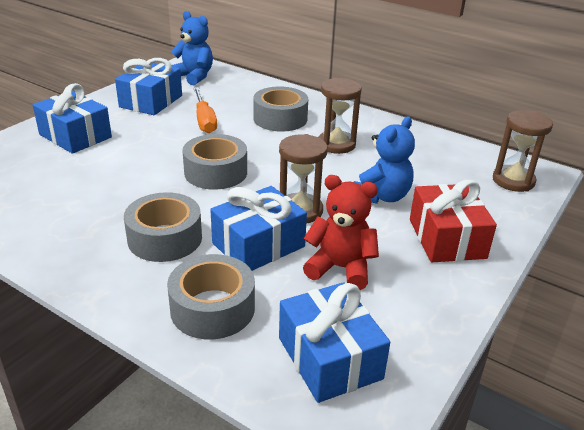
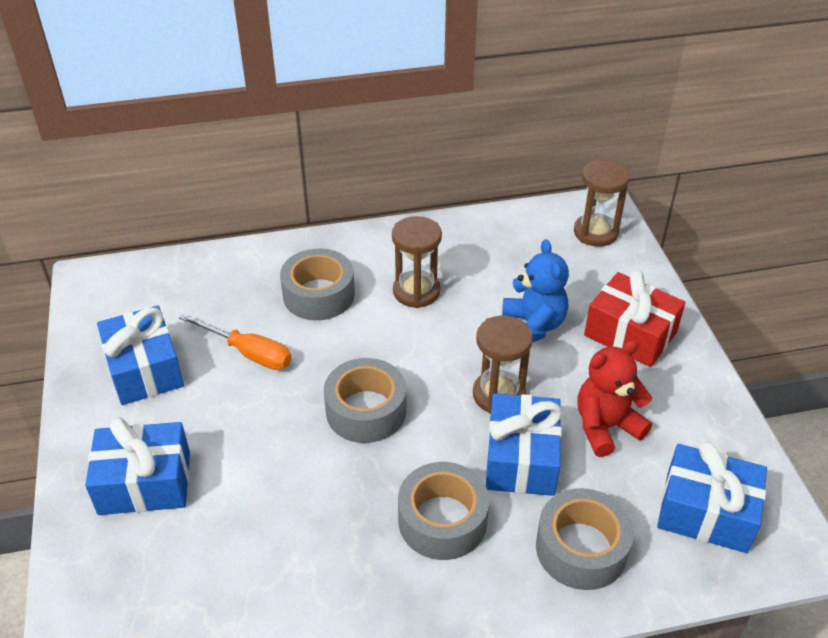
camera: 45 degrees left, 10 degrees up
(194, 76) = (131, 297): blue teddy bear -> none

